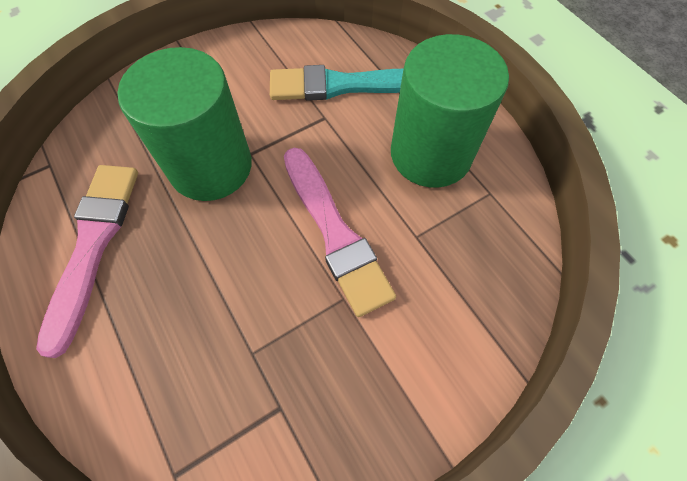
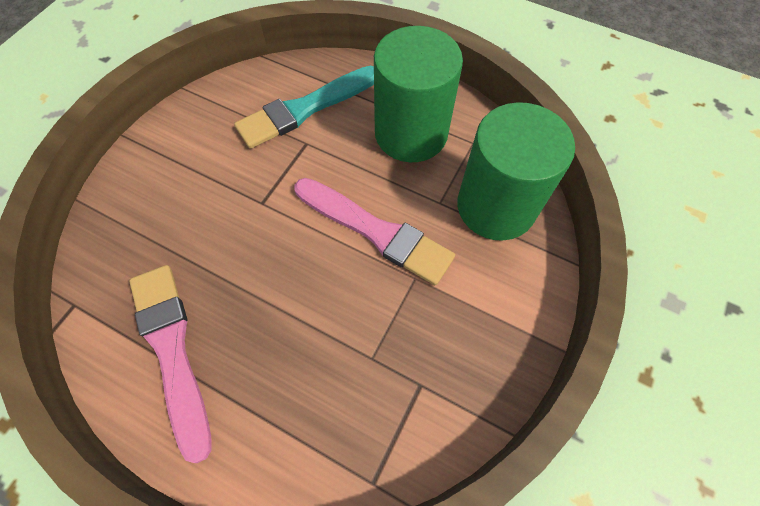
camera: 30 degrees left, 0 degrees up
(211, 166) = (234, 230): green cylinder -> green cylinder (496, 206)

